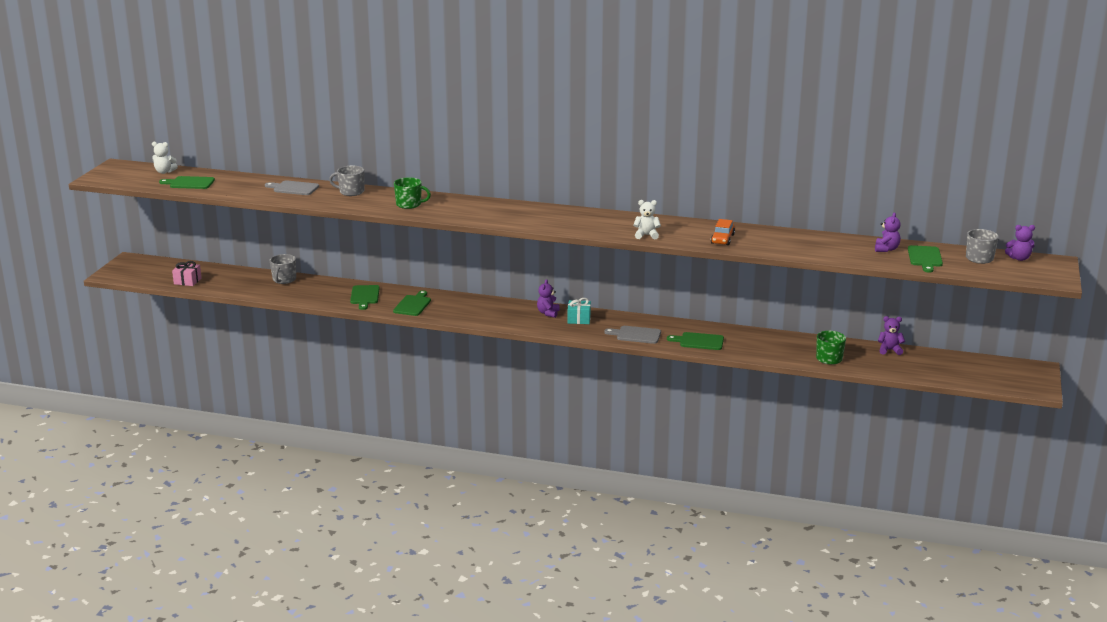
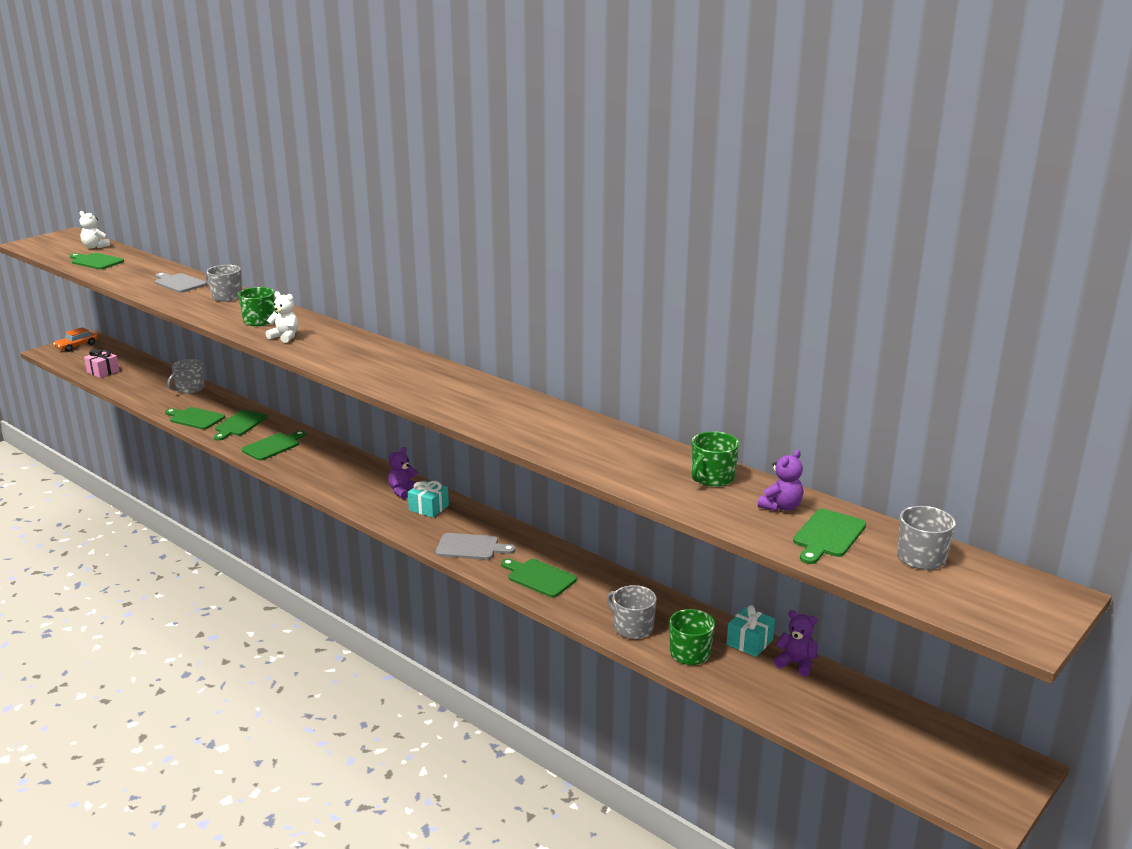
camera: 25 degrees right, 0 degrees up
(322, 299) = (195, 418): none -> green cutting board
(636, 335) = (471, 547): grey cutting board -> grey cutting board turned 150 degrees clockwise
(646, 235) = (468, 413): white teddy bear -> white teddy bear (285, 337)
(722, 239) = (559, 439): orange car -> orange car (76, 346)
(783, 354) = (632, 628): none -> grey mug
(833, 242) = (712, 478): none -> green mug
(855, 346) = (749, 642): none -> turquoise gift
(1019, 258) = (994, 574): purple teddy bear -> none

